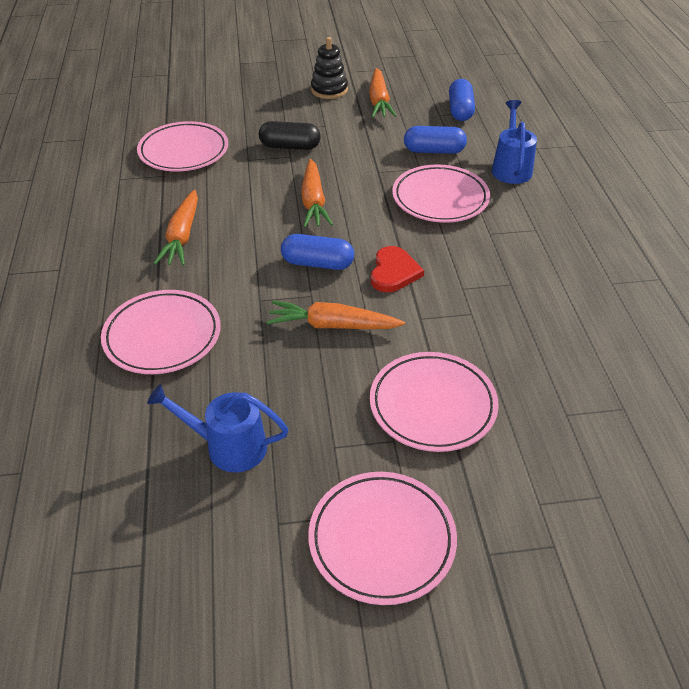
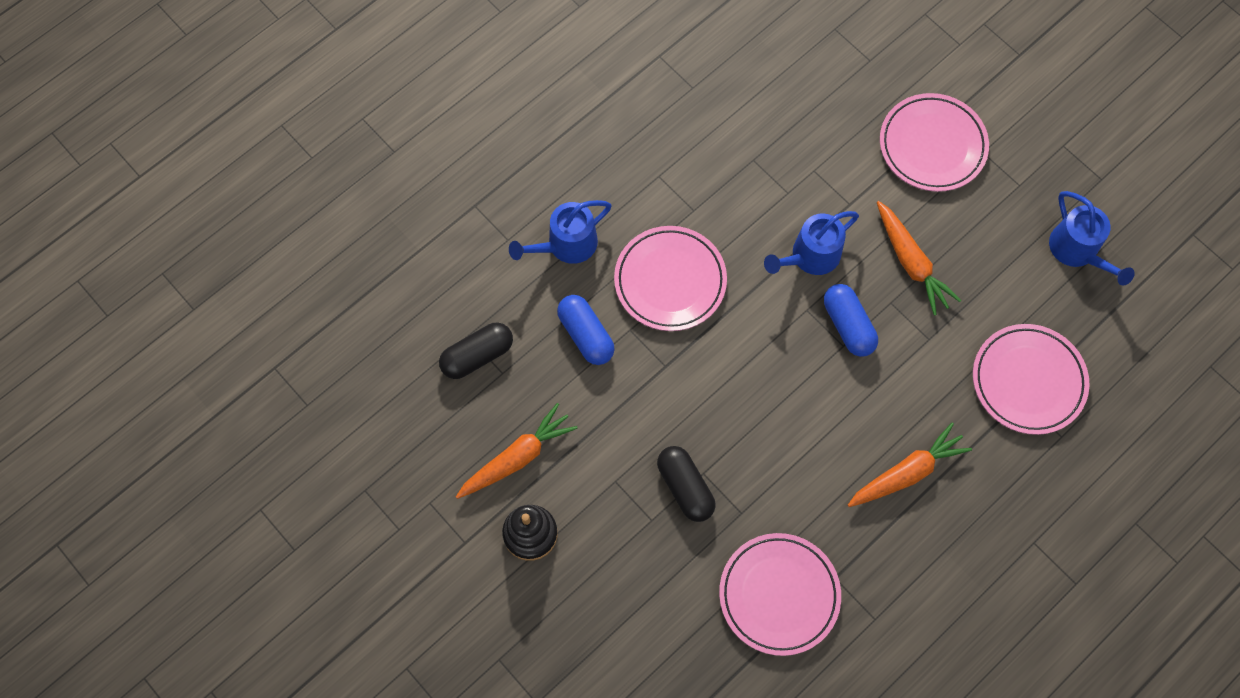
camera: 125 degrees left, 25 degrees up
(313, 201) = (763, 392): orange carrot -> none
(382, 540) = (1061, 115): pink plate -> none
(394, 272) = (810, 257): red heart -> blue watering can
(460, 110) = (477, 356): blue capsule -> black capsule

